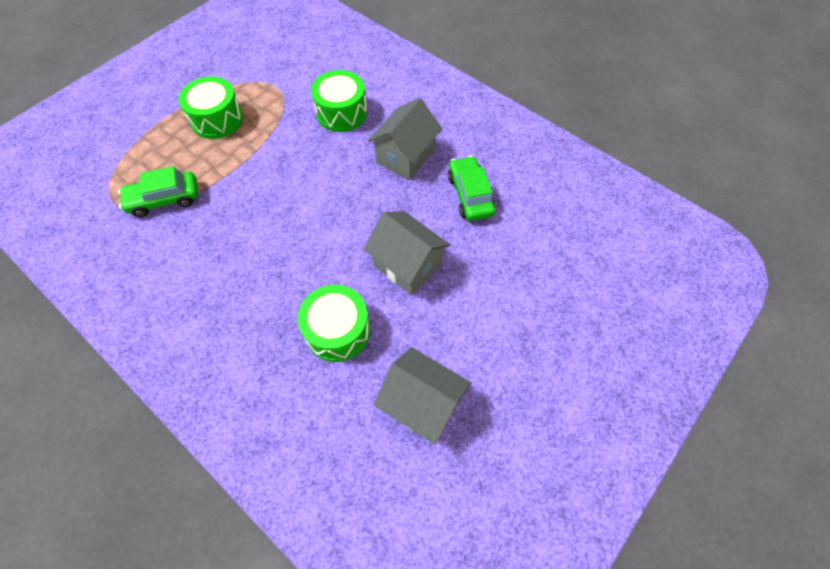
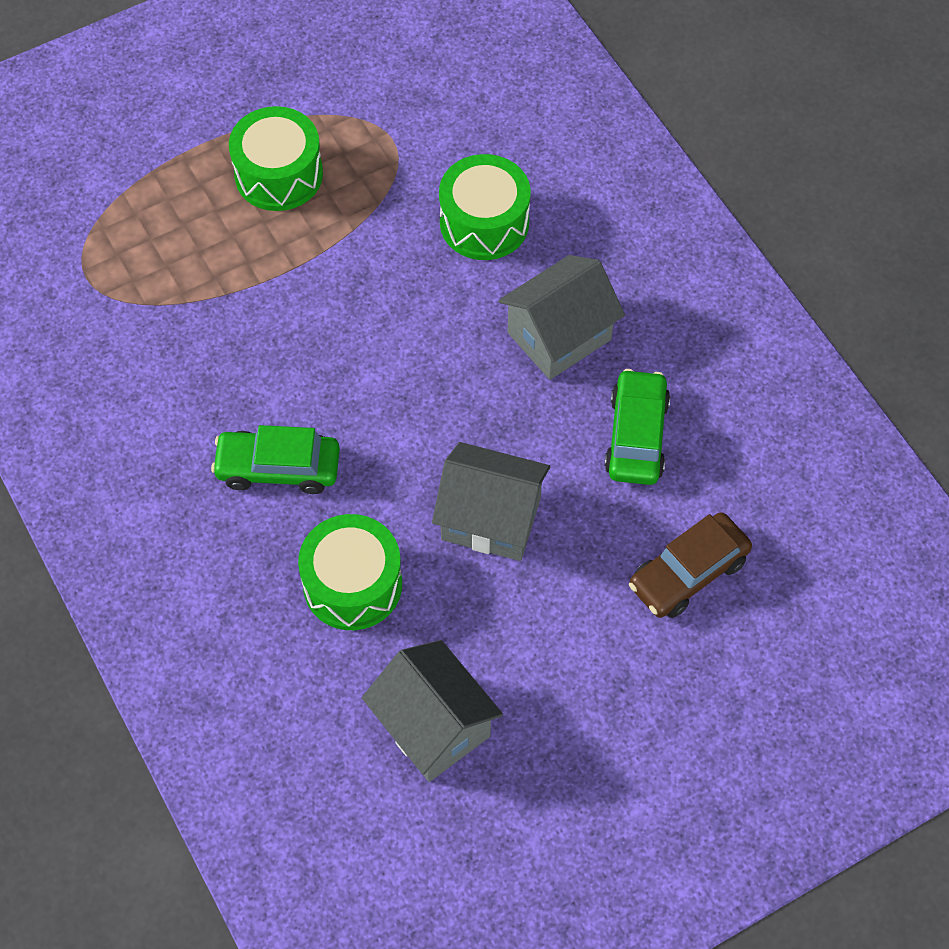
camera: 20 degrees right, 0 degrees up
(164, 199) = (161, 294): green car -> green car (278, 468)
(407, 265) = (491, 519): grey house -> grey house turned 45 degrees counterclockwise
(532, 259) = (688, 573): none -> brown car

